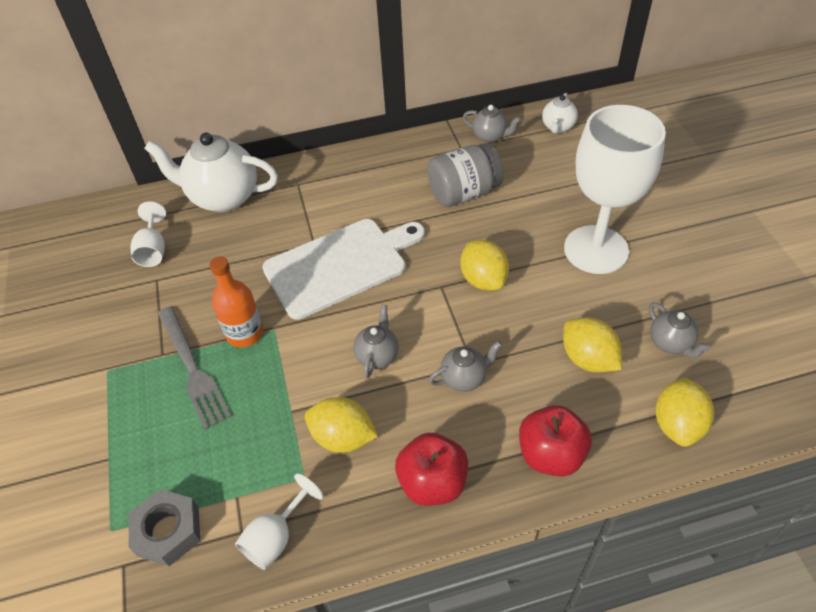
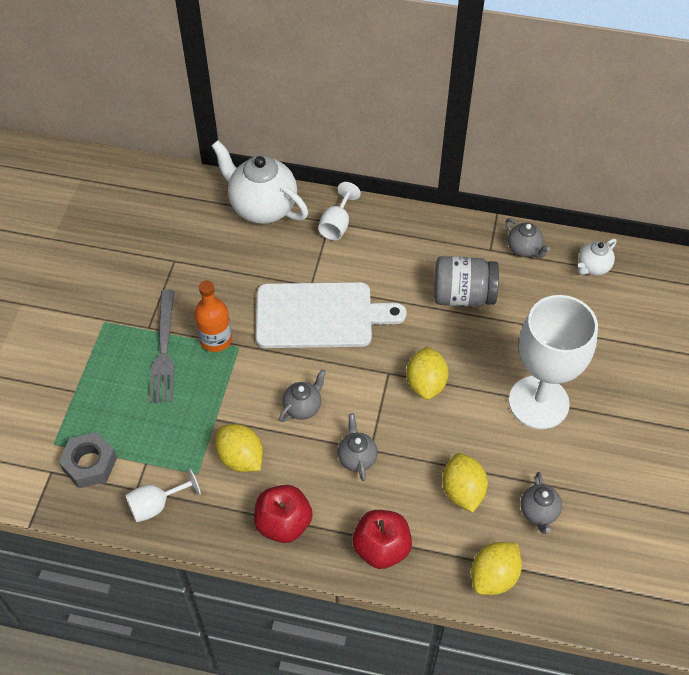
camera: 25 degrees right, 5 degrees up
(153, 250) = (184, 232): white goblet -> white goblet (337, 224)
(464, 378) = (357, 458): grey teapot -> grey teapot turned 105 degrees counterclockwise

